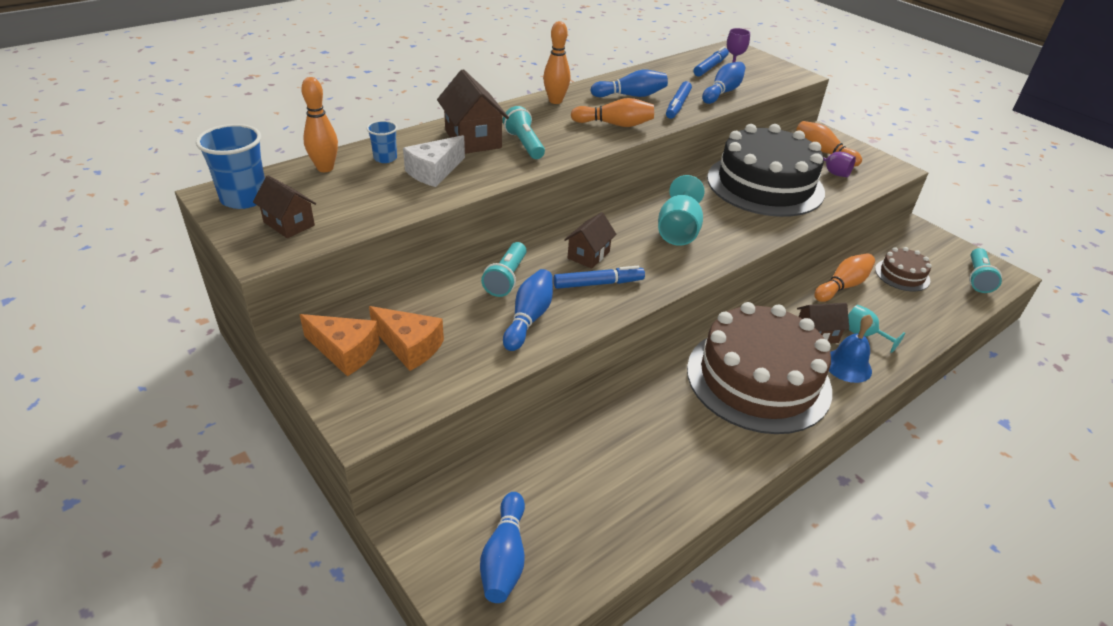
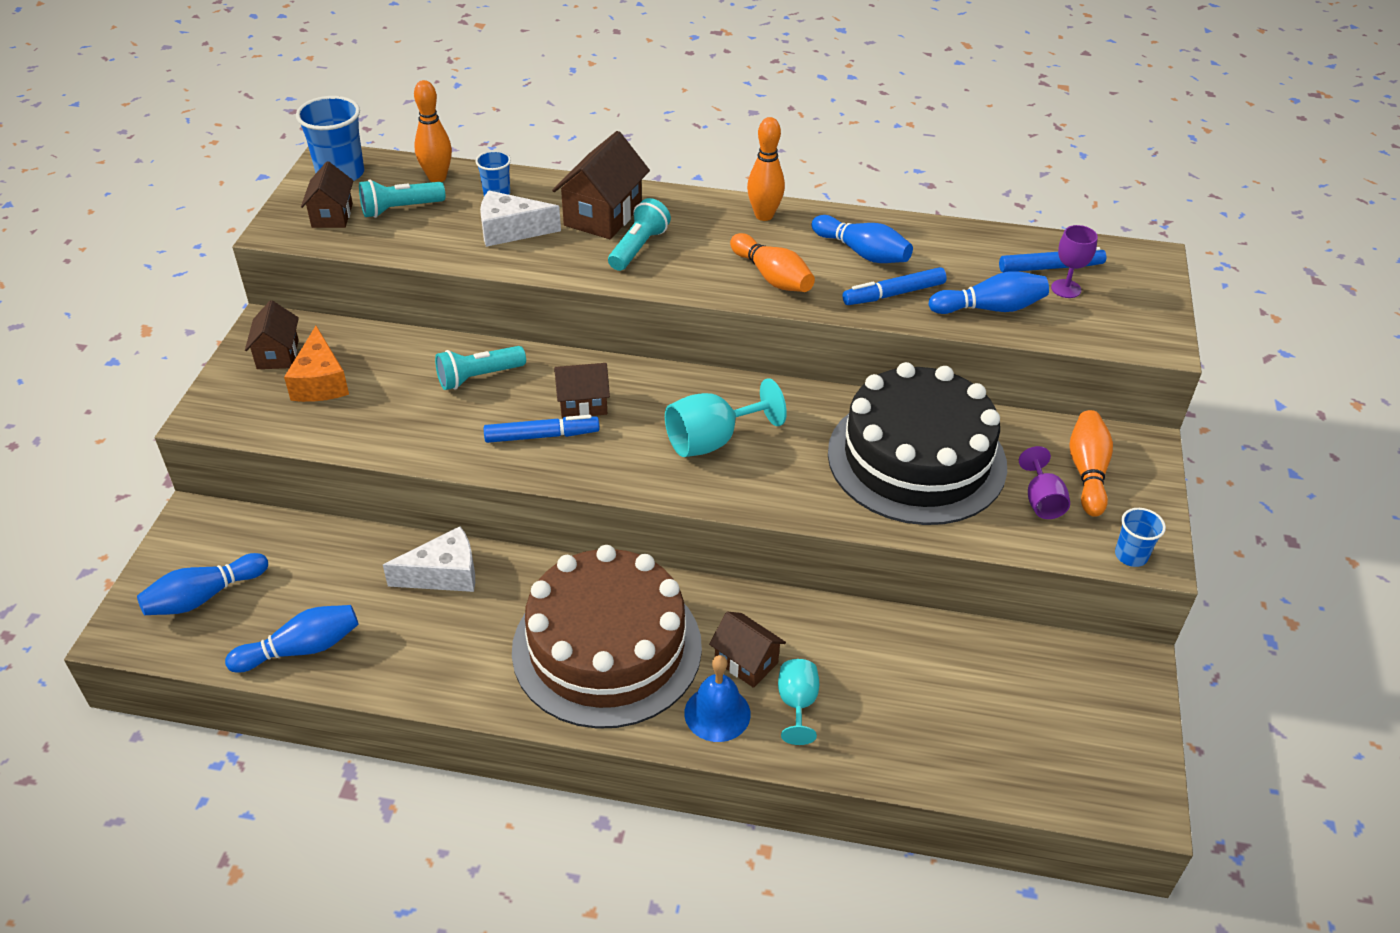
camera: 50 degrees right, 5 degrees up
(345, 352) = (278, 354): orange cheese -> brown house
(529, 318) = (435, 423): blue bowling pin -> blue bowling pin (301, 649)
(598, 283) = (542, 436): blue marker -> blue marker turned 45 degrees counterclockwise
(622, 414) = (444, 574): none -> white cheese
(842, 286) = (880, 645): orange bowling pin -> none
(890, 172) = (1131, 555): none -> blue cup
(902, 275) = (985, 692): brown cake -> none
(977, 278) = (1087, 776): turquoise flashlight -> turquoise flashlight (400, 209)

